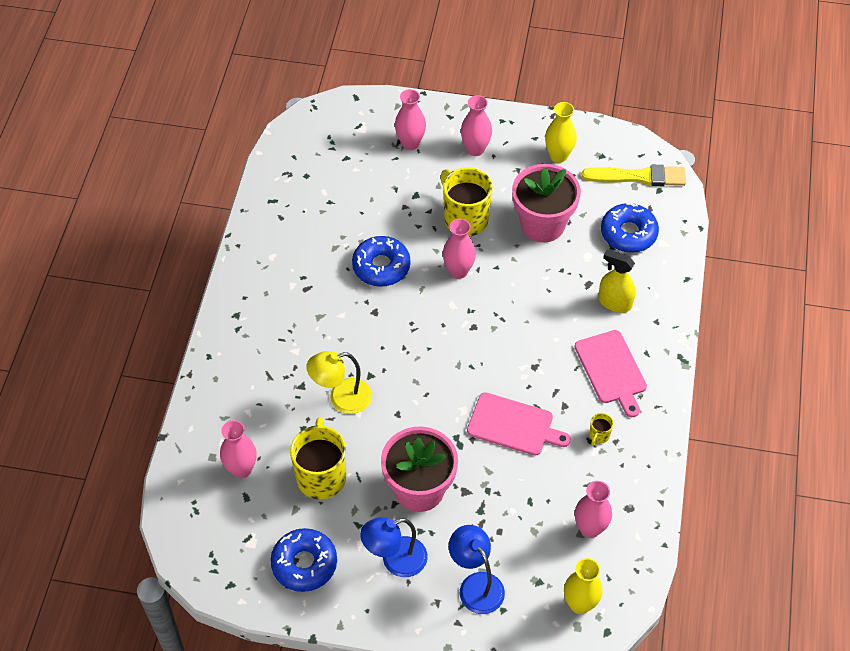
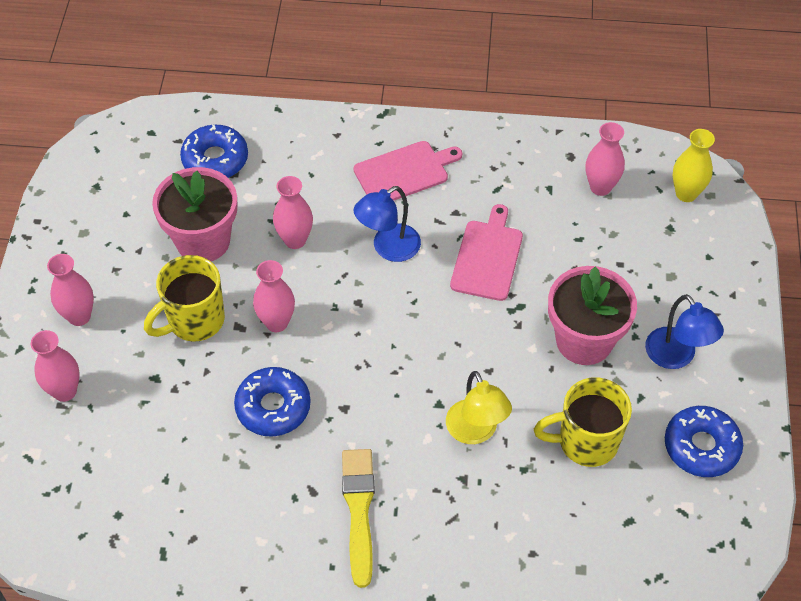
camera: 95 degrees left, 0 degrees up
(241, 469) = (592, 532): pink vase -> pink vase (295, 240)
(476, 585) = (686, 281): blue lamp -> blue lamp (388, 248)
(558, 156) = (94, 228): yellow vase -> none
(599, 436) = (489, 182): yellow mug -> none
(614, 302) = (314, 171): yellow spray bottle -> none
(638, 177) = (130, 151): yellow brush -> yellow brush (359, 511)

